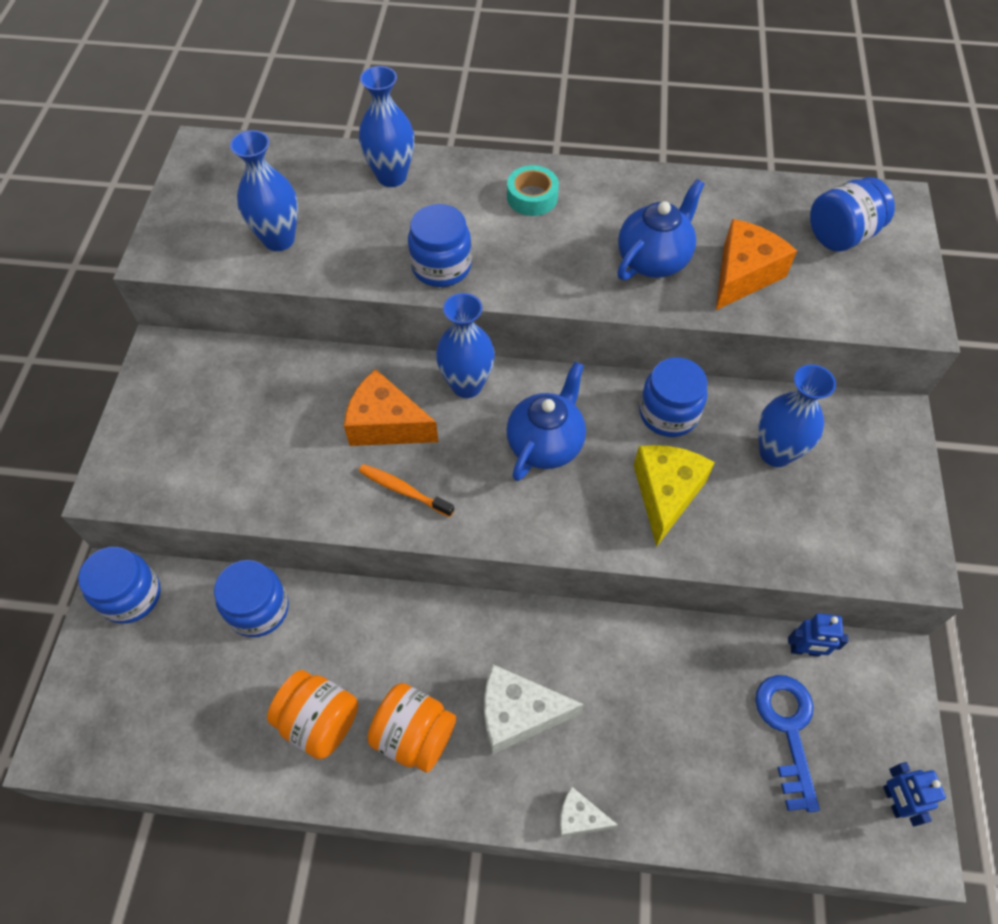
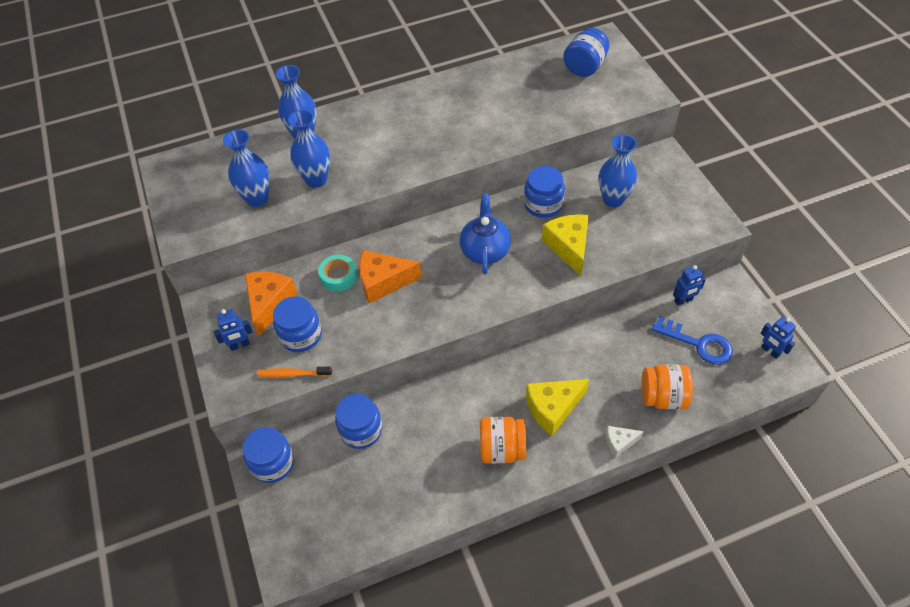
camera: 25 degrees left, 5 degrees down
(162, 424) = (240, 345): none -> blue robot
(319, 721) = (441, 471): orange jar -> orange jar (663, 397)
(403, 490) = (419, 312): orange toothbrush -> orange toothbrush (293, 374)
(441, 266) = (371, 173): blue jar -> blue jar (301, 335)
(467, 385) = (417, 239): blue vase -> blue vase (316, 180)
(518, 714) = (553, 408): white cheese -> yellow cheese
(532, 197) = (398, 113): turquoise tape -> turquoise tape (338, 277)
(653, 260) = (492, 120): blue teapot -> none
(743, 275) = (546, 108): orange cheese -> orange cheese (269, 304)
(788, 729) = (698, 344): blue key -> blue key turned 150 degrees clockwise

